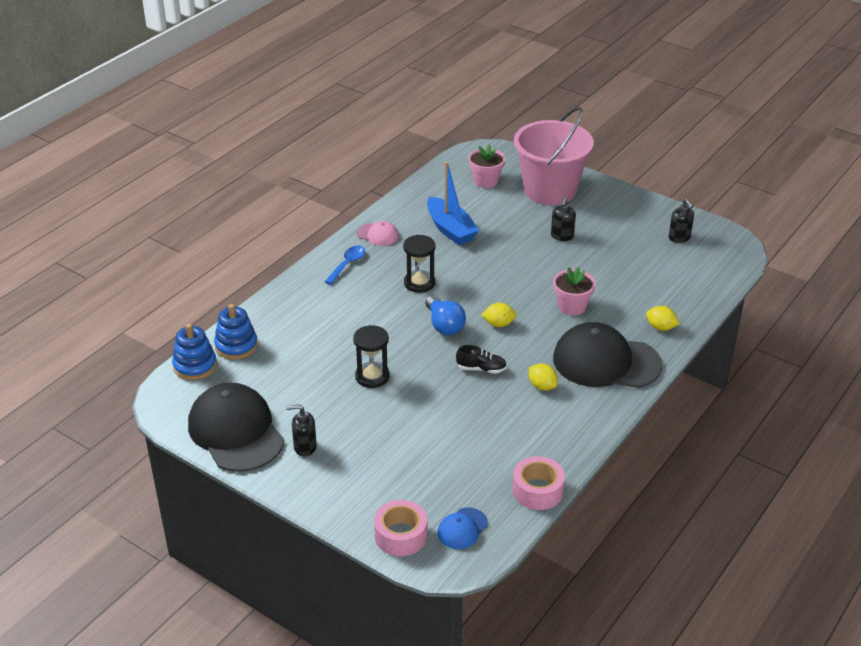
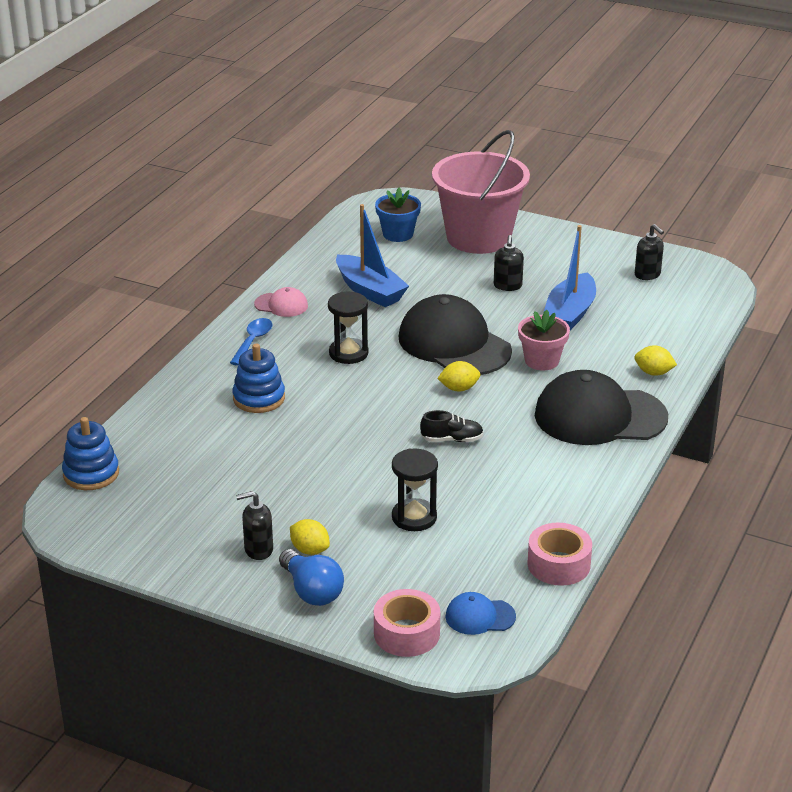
camera: 10 degrees left, 5 degrees down
(236, 346) = (138, 446): blue stacking toy -> blue stacking toy (259, 398)
(236, 431) = (165, 542): black cap -> black cap (454, 344)
(372, 376) = (320, 462): black hourglass -> black hourglass (414, 517)
(444, 325) = (393, 396): blue light bulb -> blue light bulb (312, 591)
(462, 528) = (480, 616): blue cap -> blue cap turned 60 degrees clockwise
(486, 181) = (398, 234): pink flower pot -> blue flower pot
(542, 386) = (531, 450): yellow lemon -> yellow lemon (310, 550)
(606, 267) = (570, 314): none -> blue boat

